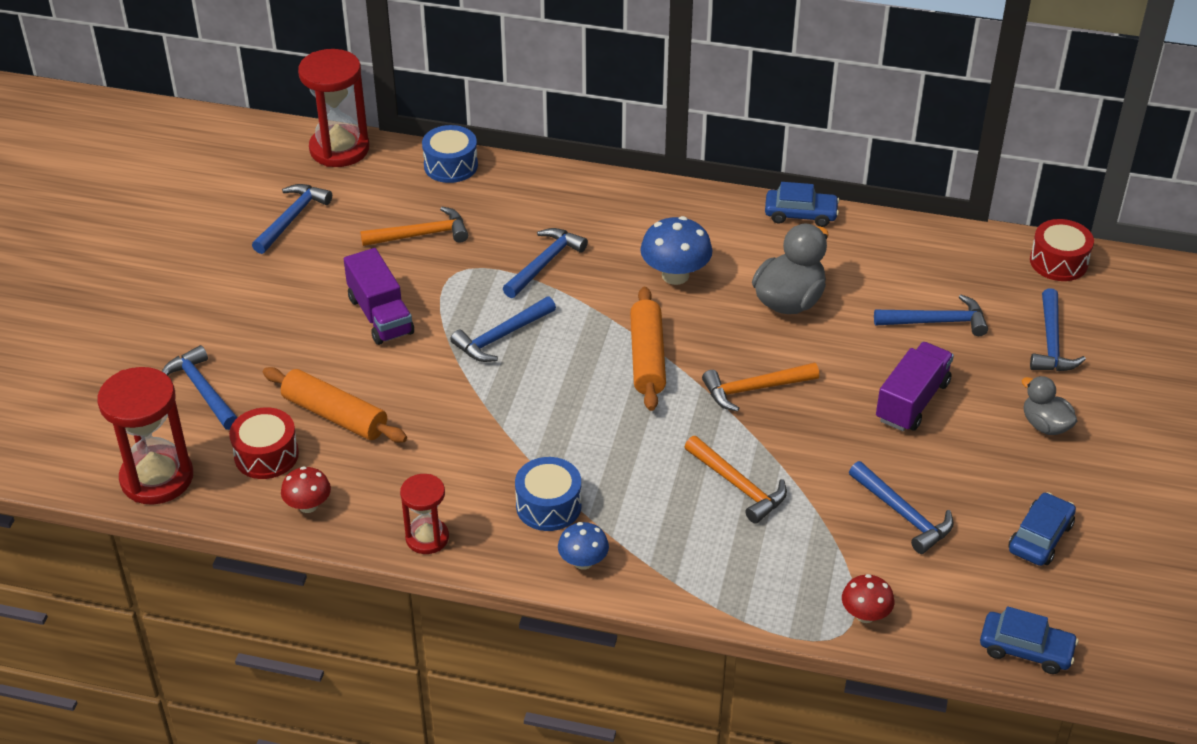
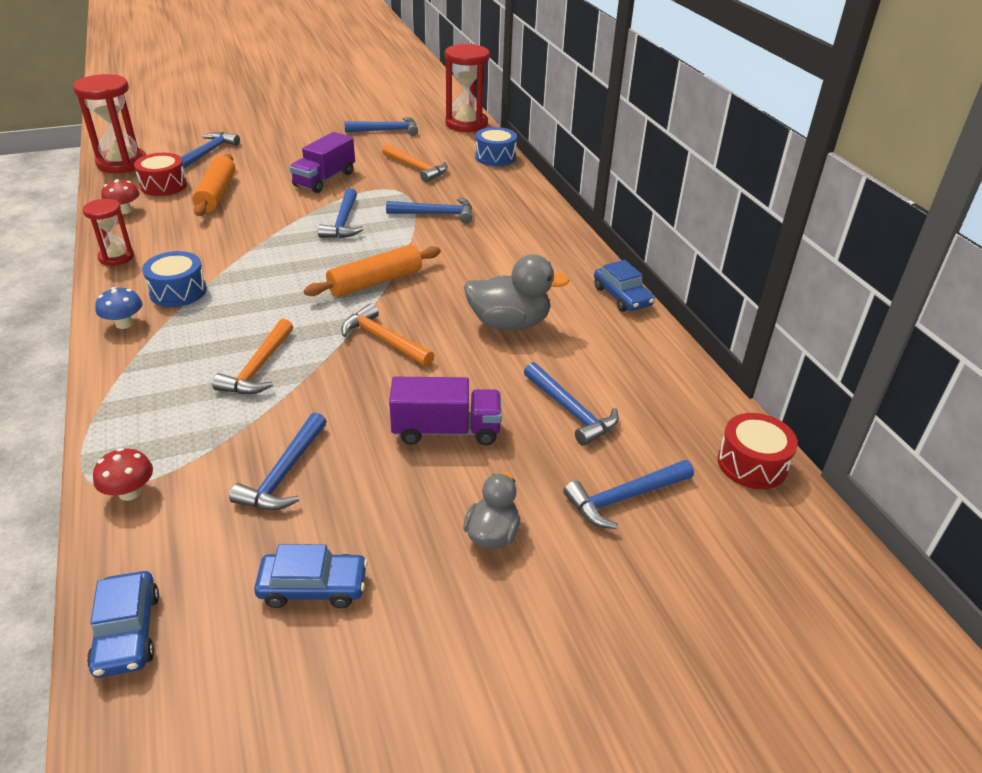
camera: 55 degrees right, 5 degrees down
(501, 337) = (343, 222): blue hammer -> blue hammer turned 105 degrees counterclockwise
(675, 275) = (481, 265): blue mushroom -> none

